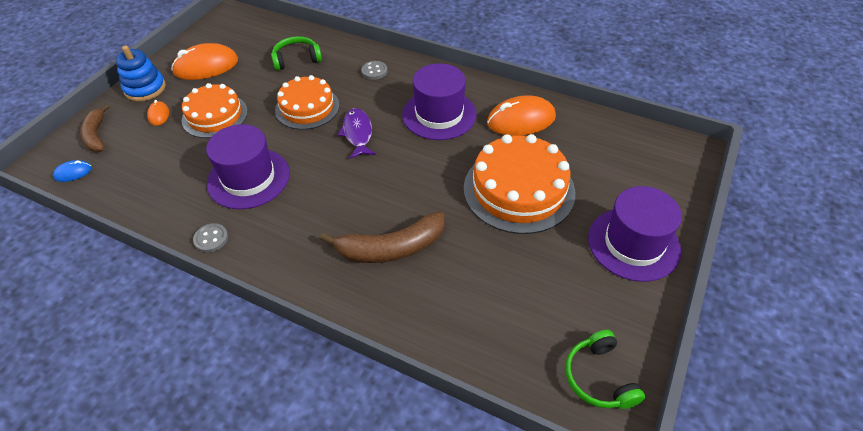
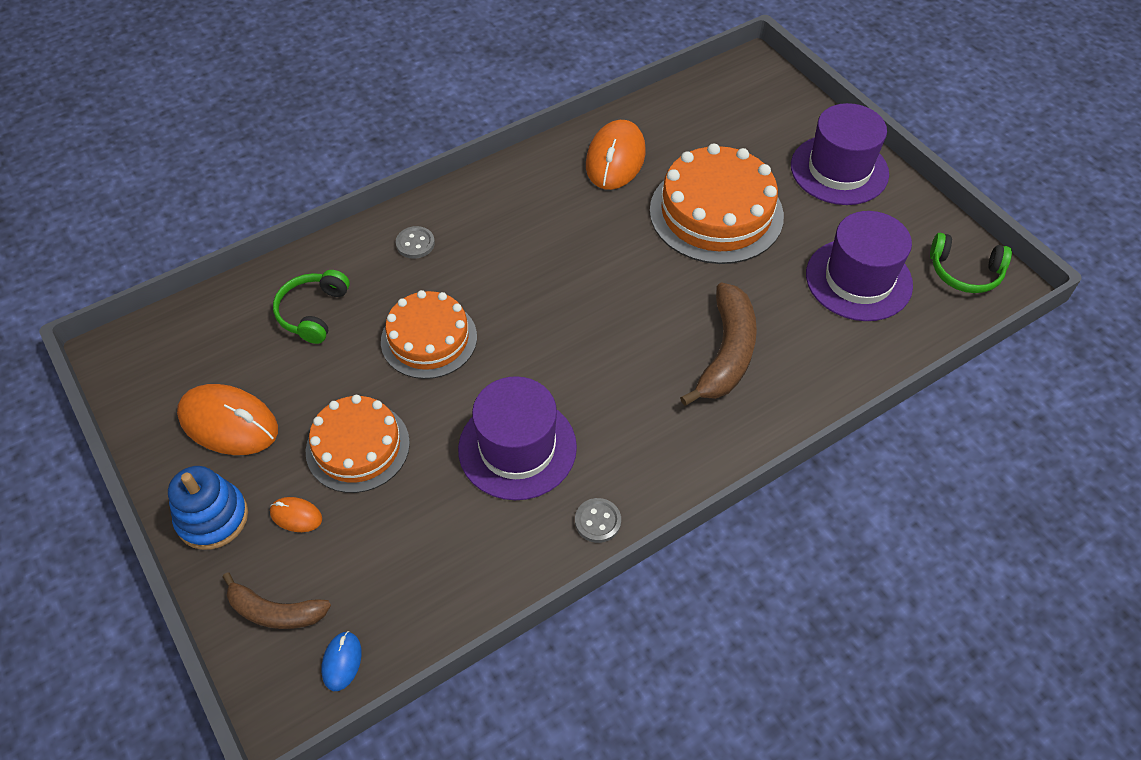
camera: 60 degrees left, 5 degrees up
(206, 66) = (229, 423): orange mouse -> orange mouse turned 75 degrees counterclockwise
(358, 133) = (521, 308): purple fish -> none
(439, 114) = (549, 220): purple hat -> purple hat (858, 279)

